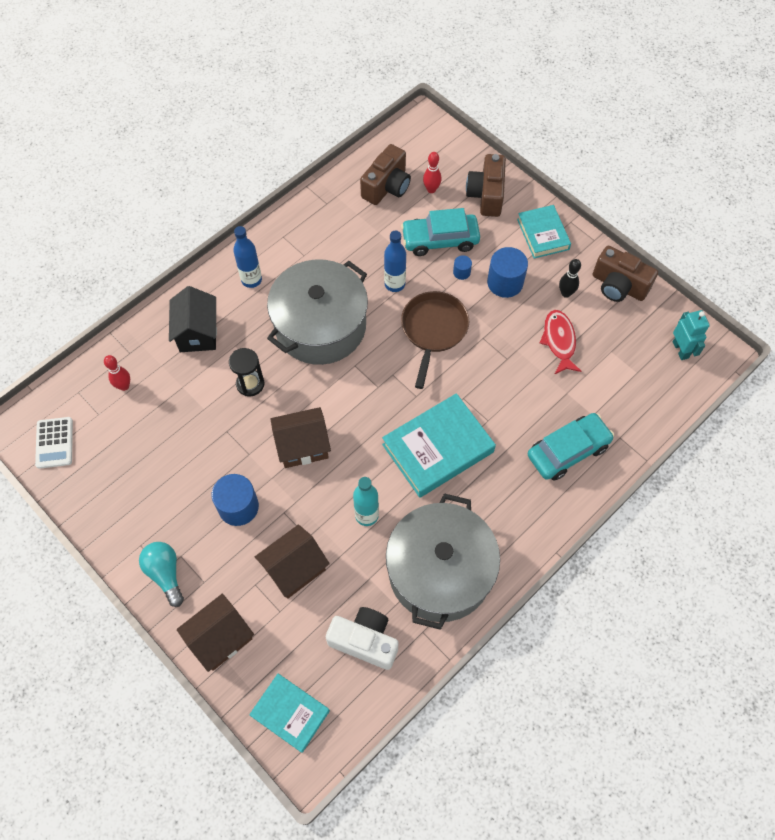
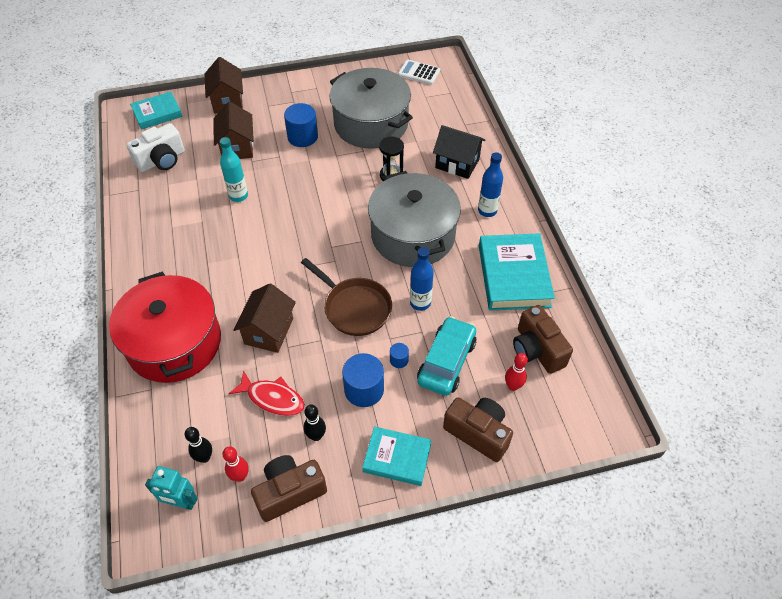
camera: 120 degrees right, 10 degrees down
(124, 386) = (438, 114): red bowling pin -> red bowling pin (240, 476)
(165, 573) = (288, 92): turquoise light bulb -> none
(302, 446) = (318, 184): brown house -> brown house (269, 331)
(437, 448) = (251, 259): turquoise book -> turquoise book (514, 276)
(440, 571) = (165, 216): grey pot -> grey pot (371, 124)
(568, 451) = (174, 343): turquoise car -> red pot
(639, 357) = (204, 457): none -> black bowling pin

